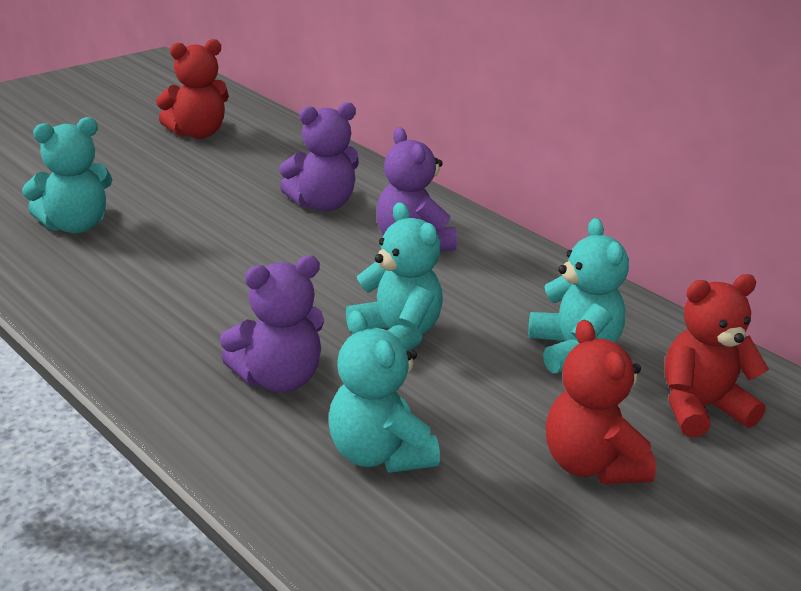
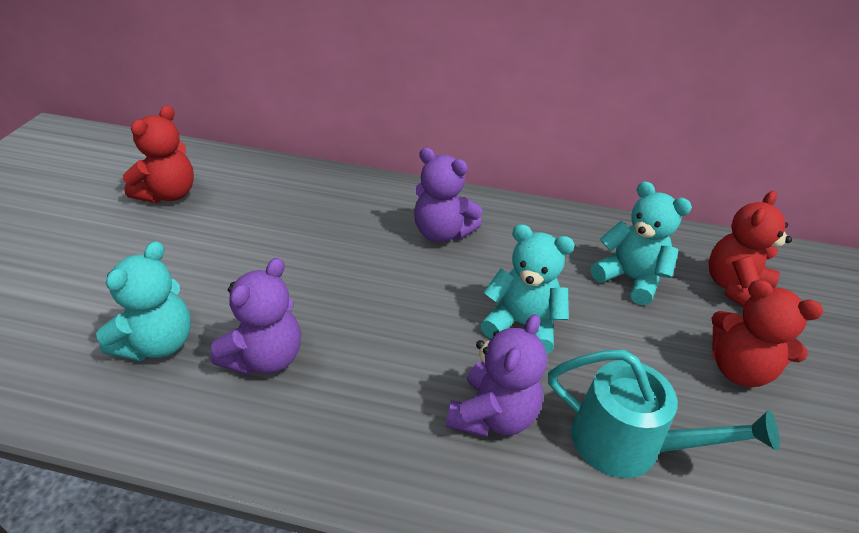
camera: 35 degrees left, 10 degrees up
(322, 204) = (343, 225): purple teddy bear -> purple teddy bear (265, 358)
(379, 454) = (629, 444): turquoise teddy bear -> turquoise watering can

